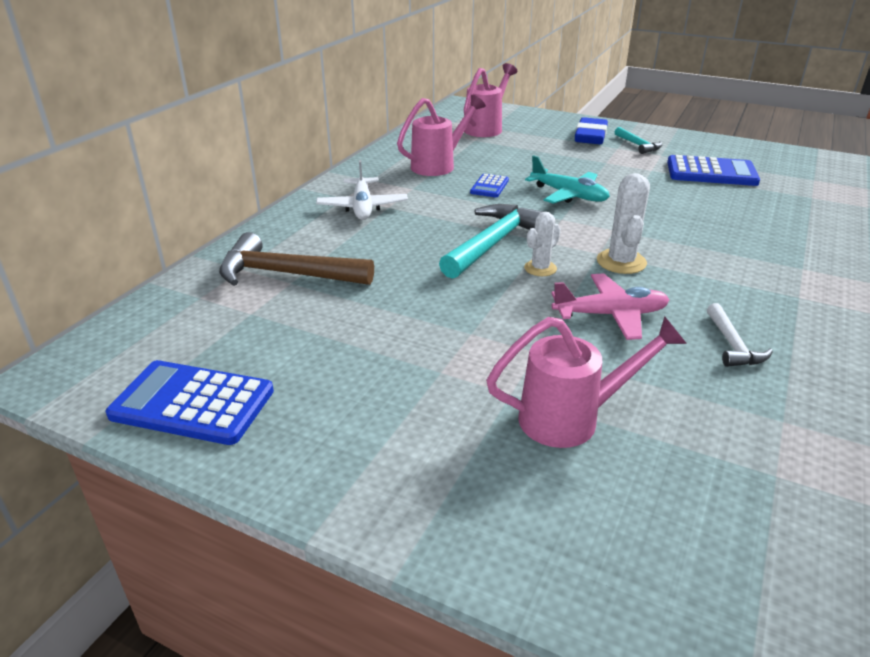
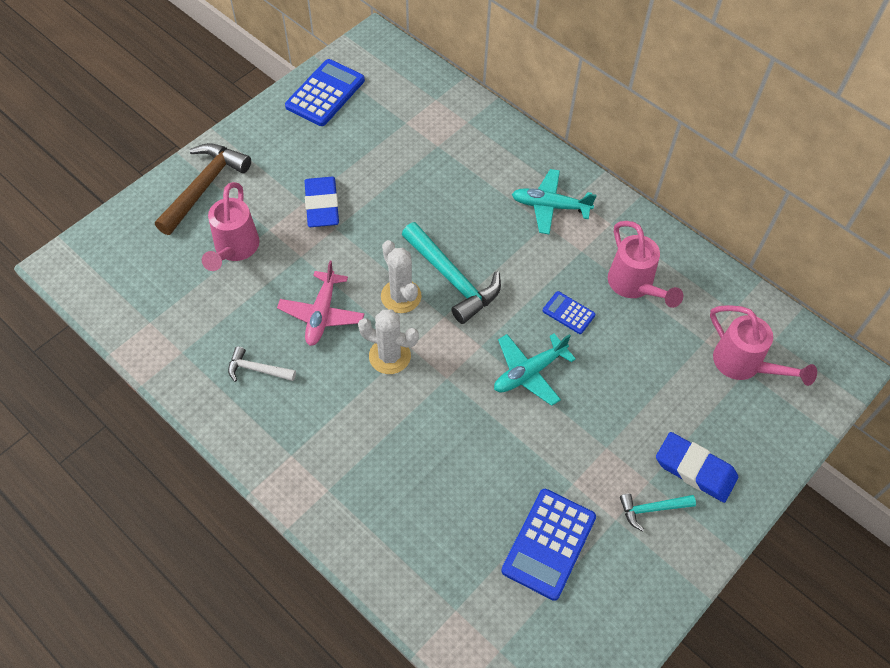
camera: 105 degrees right, 25 degrees up
(286, 274) = (450, 144): brown hammer -> brown hammer (204, 187)
(362, 207) = (550, 206): white plane -> turquoise plane
(437, 353) = (322, 205): none -> blue eraser
(540, 268) = (401, 296): white cactus -> white cactus, size x1.54

